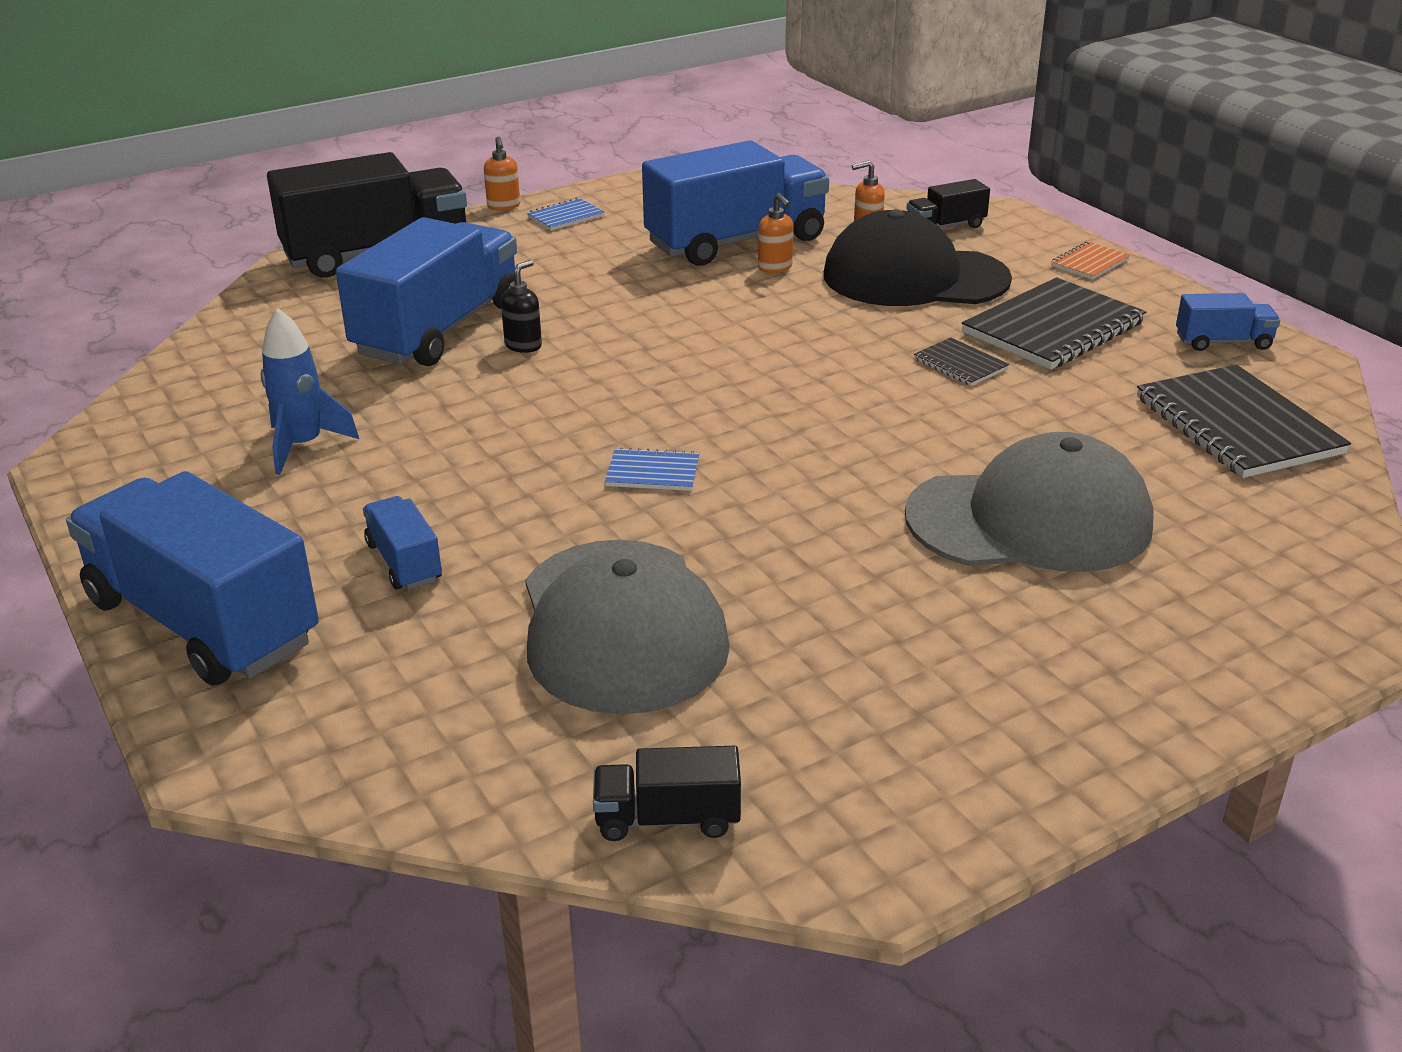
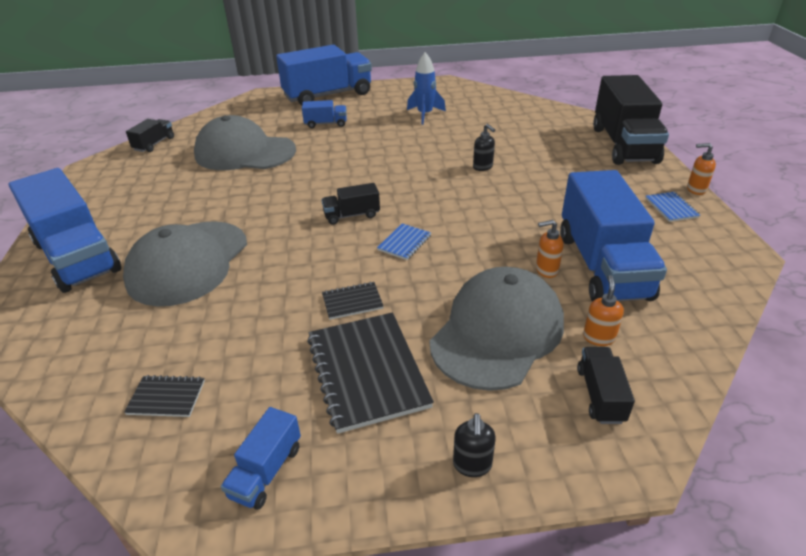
camera: 115 degrees right, 5 degrees up
(439, 330) = (515, 150): blue truck -> blue truck (77, 257)
(653, 472) = (334, 177): blue notebook -> blue notebook (404, 243)
(767, 419) = (351, 215): none -> black truck
(914, 277) = (497, 332): black cap -> grey cap
(1089, 263) = (472, 465): orange notebook -> black soap dispenser
(1237, 425) = (166, 397): black notebook -> black notebook, size x0.48

